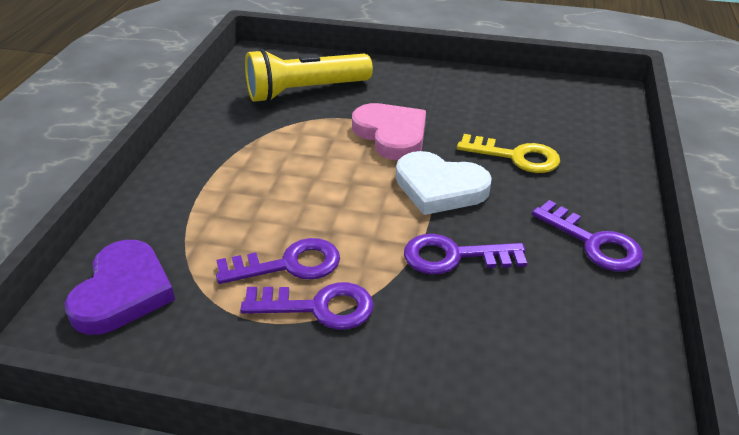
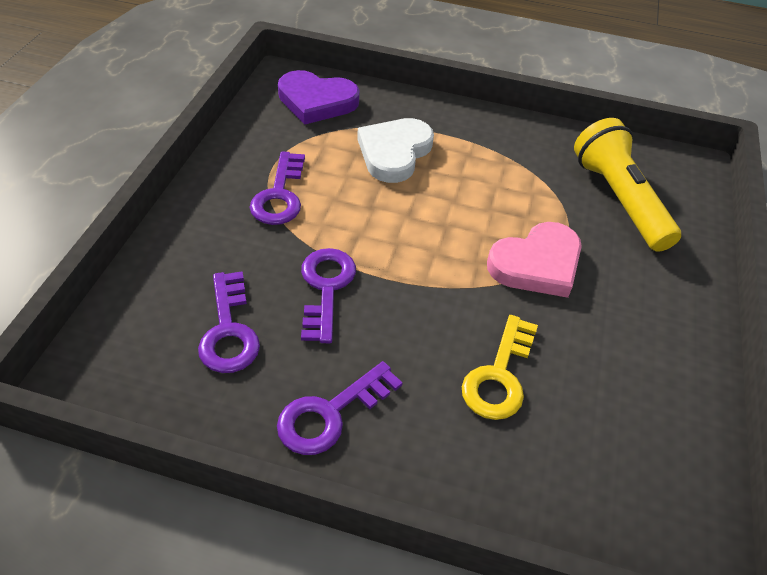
camera: 90 degrees right, 10 degrees up
(288, 265) = (332, 180): purple key -> purple key (229, 330)
(439, 187) = (436, 292): white heart -> white heart (394, 153)

